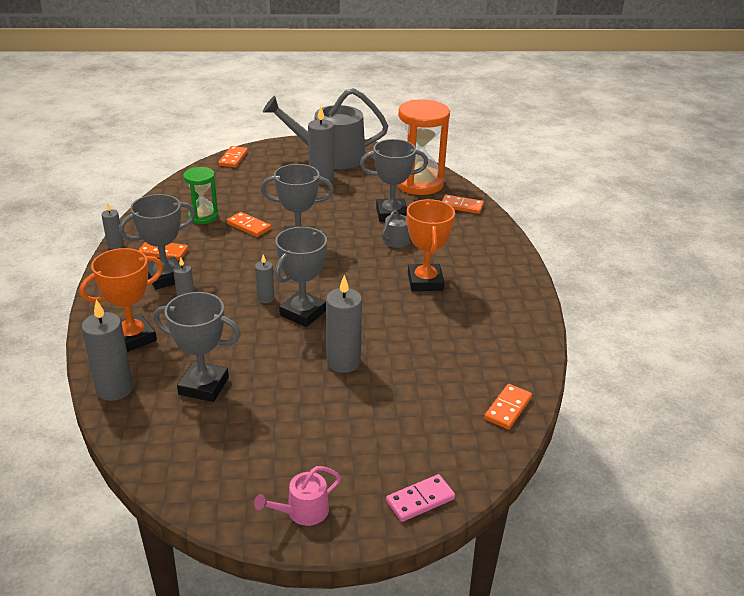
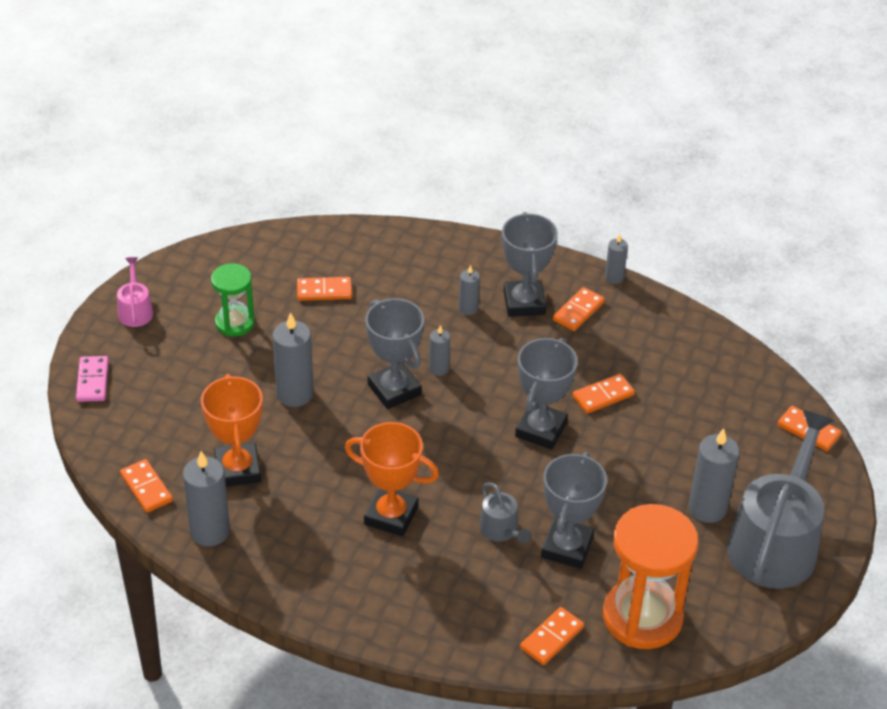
camera: 115 degrees right, 10 degrees up
(114, 389) = (357, 237): grey candle -> grey candle (210, 531)
(133, 338) = (427, 261): orange trophy -> orange trophy (238, 469)
(203, 216) = (647, 361): green hourglass -> green hourglass (235, 323)
(204, 386) = (324, 291): grey trophy -> orange domino

